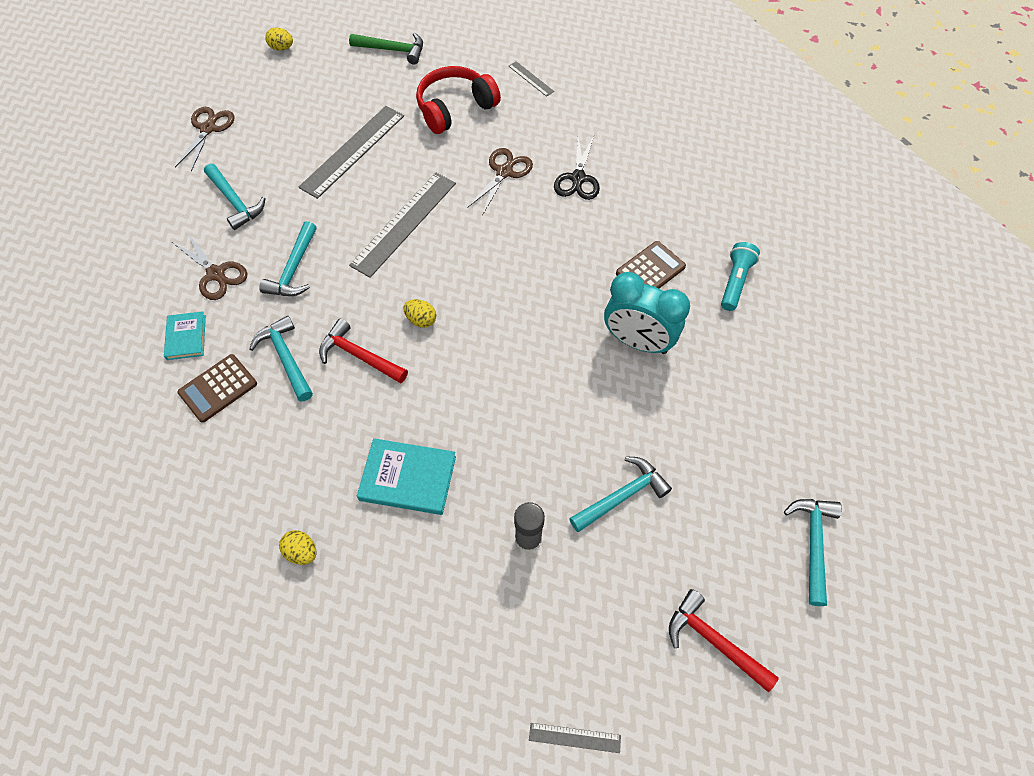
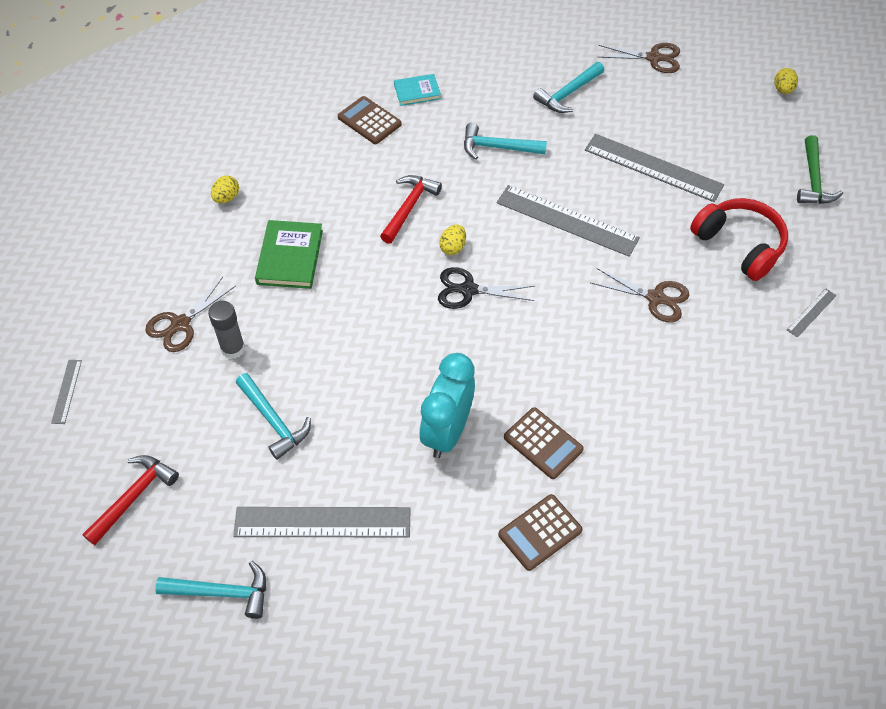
camera: 85 degrees right, 5 degrees down
(216, 274) = (484, 97): brown scissors -> brown scissors (180, 324)
(286, 358) = (402, 158): turquoise hammer -> none
(408, 478) = (290, 257): turquoise book -> green book
(578, 178) = (663, 368): black scissors -> black scissors (468, 290)
(734, 451) = (322, 522): none -> grey ruler
(735, 282) = (540, 532): turquoise flashlight -> brown calculator

